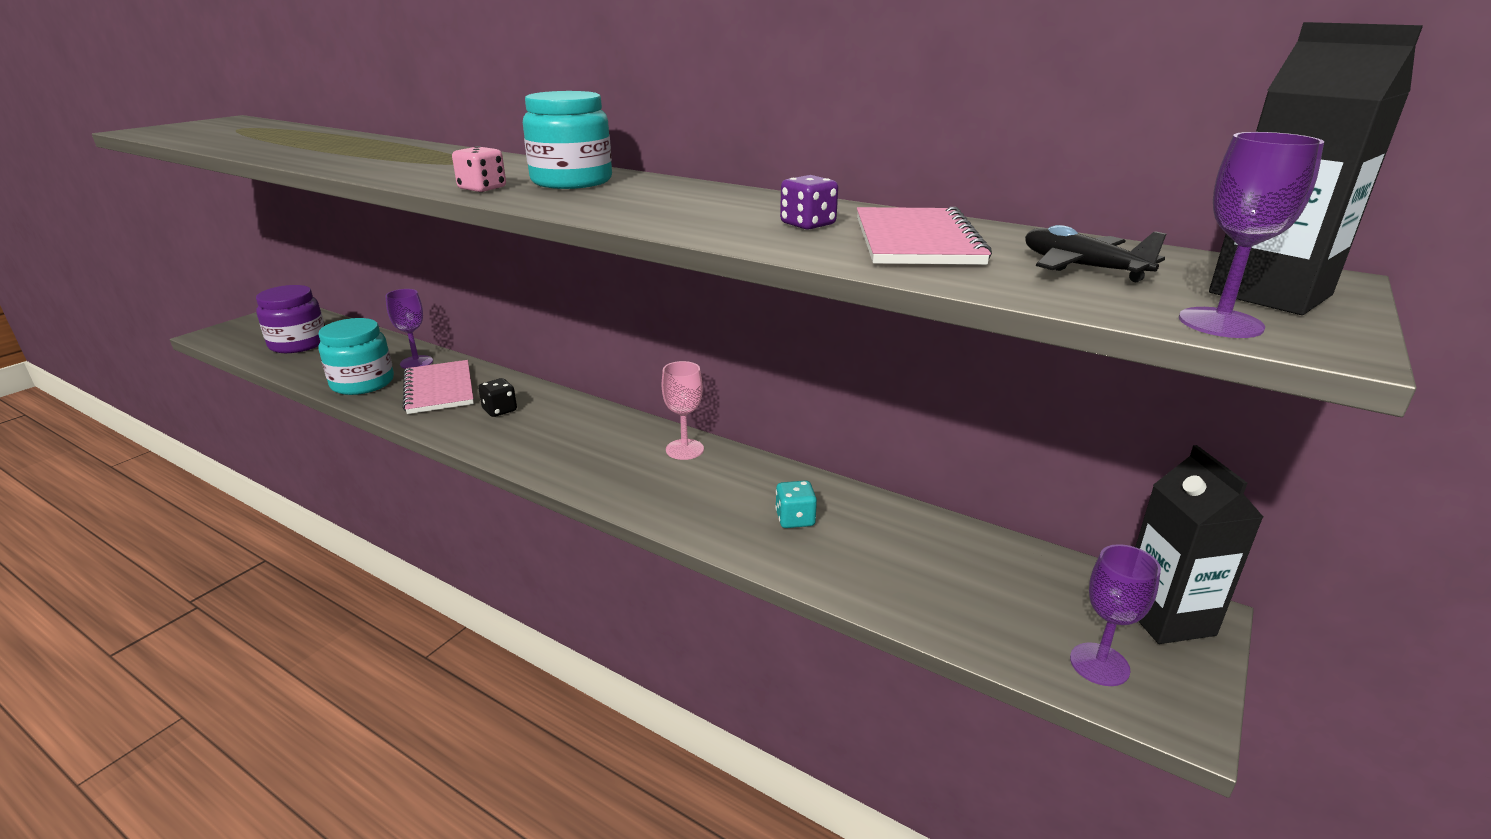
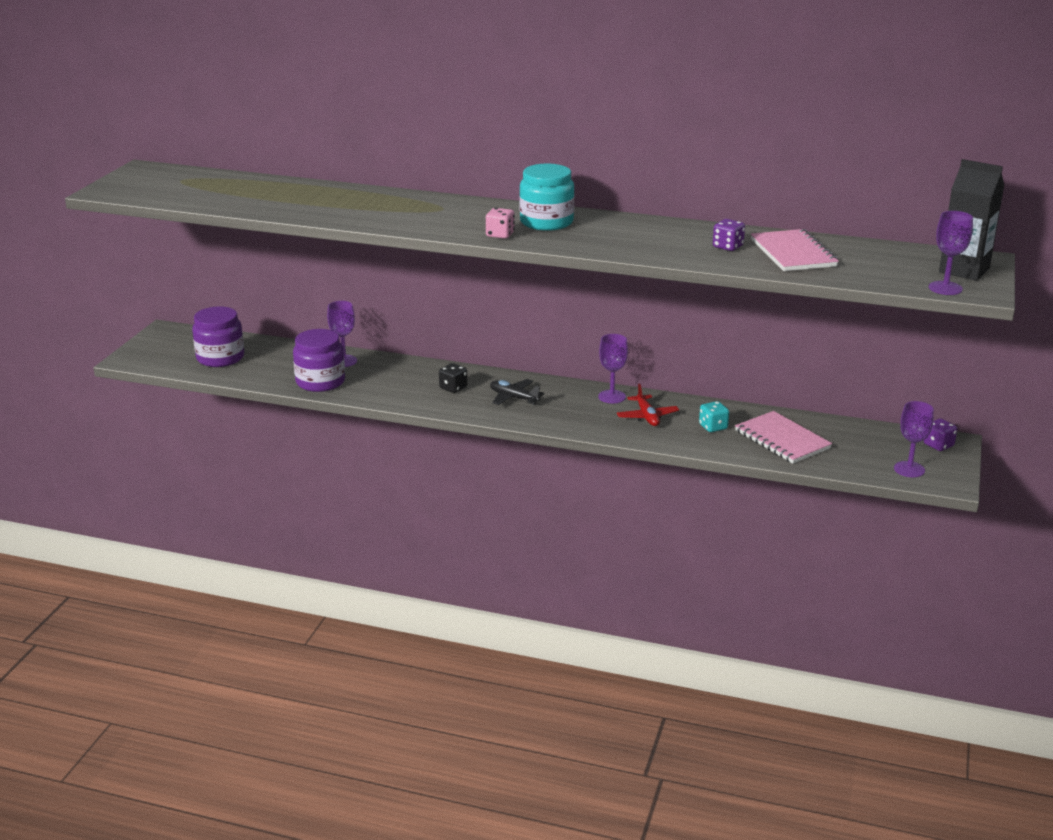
camera: 15 degrees left, 0 degrees up
(362, 383) = (320, 382): turquoise jar -> purple jar
(439, 389) = (388, 379): pink notebook -> pink notebook (782, 440)
(684, 449) = (612, 397): pink goblet -> purple goblet
(710, 487) = (647, 416): none -> red plane
(1082, 268) = (880, 263): black plane -> black plane (514, 398)
(1166, 617) = (938, 445): black carton -> purple dice

